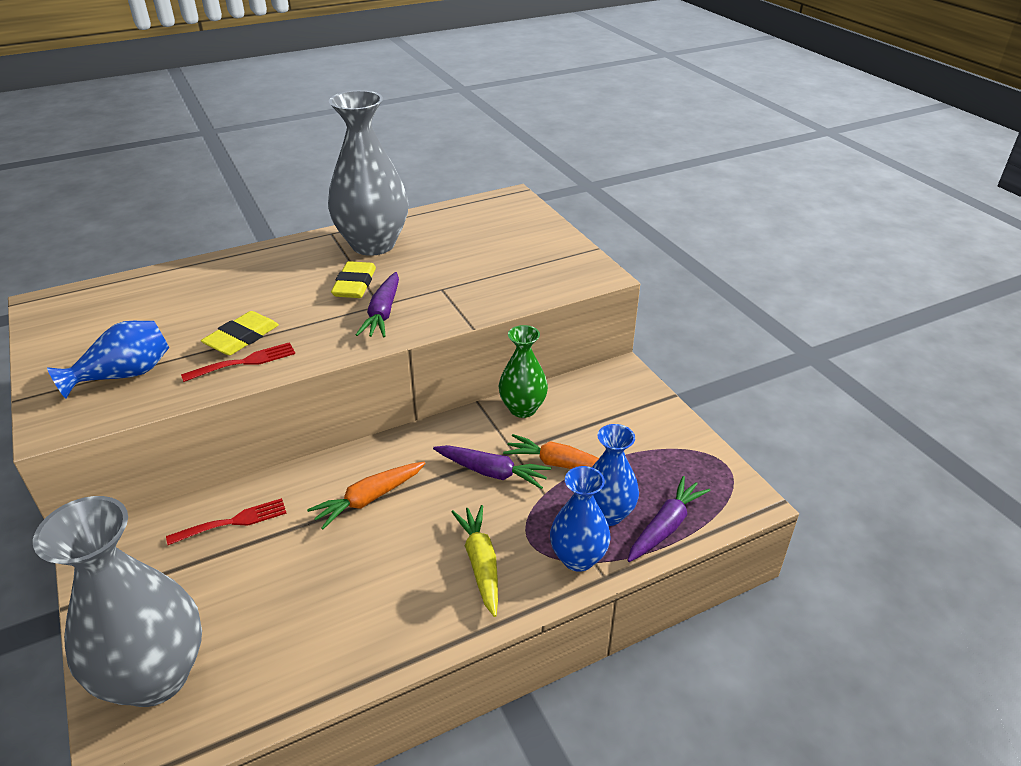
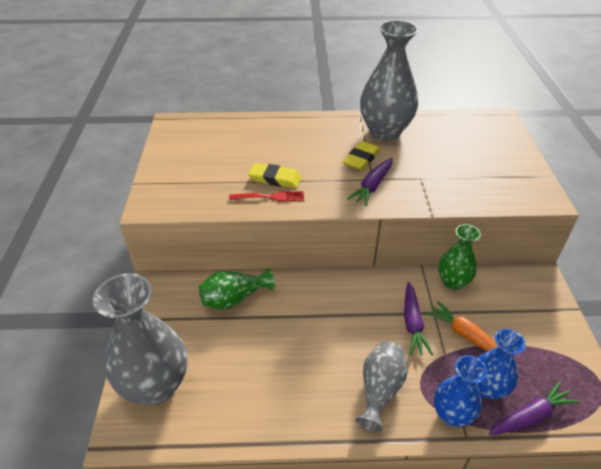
camera: 25 degrees right, 5 degrees up
(124, 375) = (197, 185): blue vase -> none
(233, 521) = (234, 299): red fork -> green vase
(242, 338) = (275, 178): yellow eraser -> yellow eraser turned 45 degrees clockwise
(369, 499) = (322, 313): orange carrot -> none
(480, 563) = (380, 390): yellow carrot -> grey vase
(492, 472) = (412, 324): purple carrot -> purple carrot turned 45 degrees clockwise

